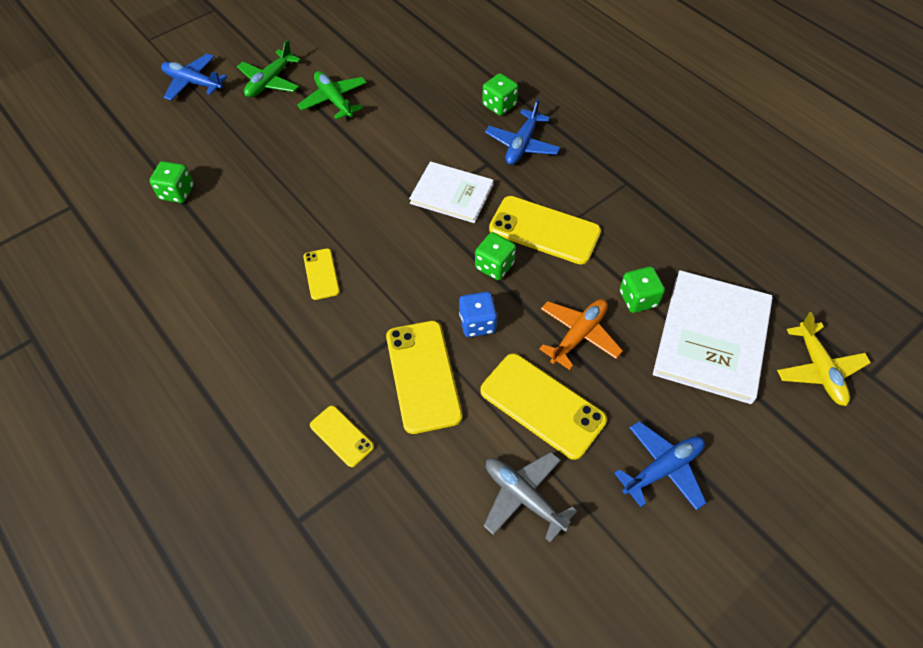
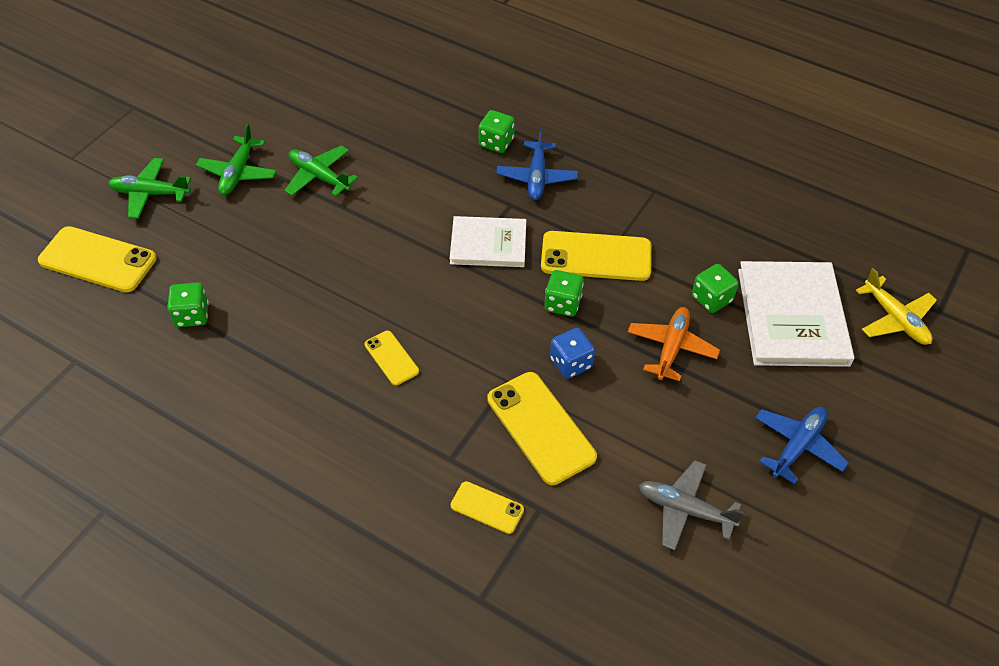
camera: 20 degrees left, 5 degrees down
(193, 83) = (150, 193): blue plane -> green plane
(542, 405) = (666, 422): yellow phone -> yellow phone (98, 260)

